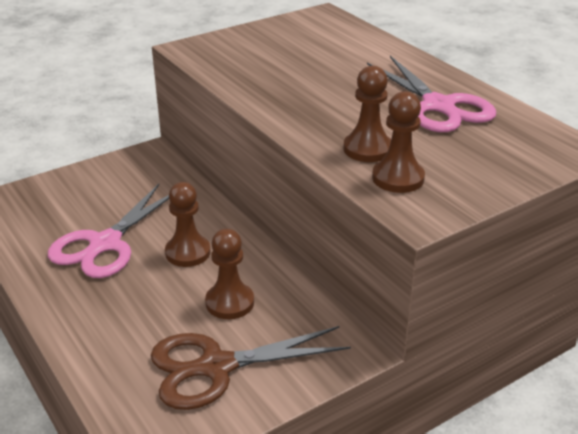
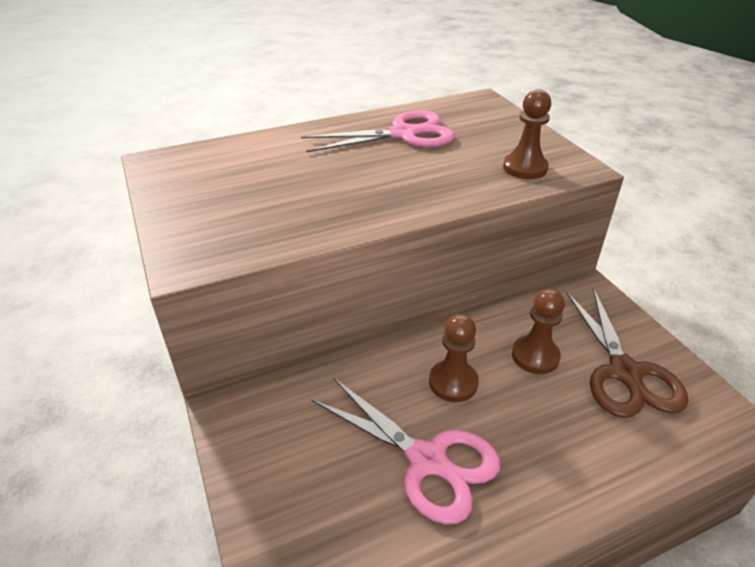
camera: 80 degrees left, 5 degrees up
(367, 149) = (475, 174): brown pawn -> none

